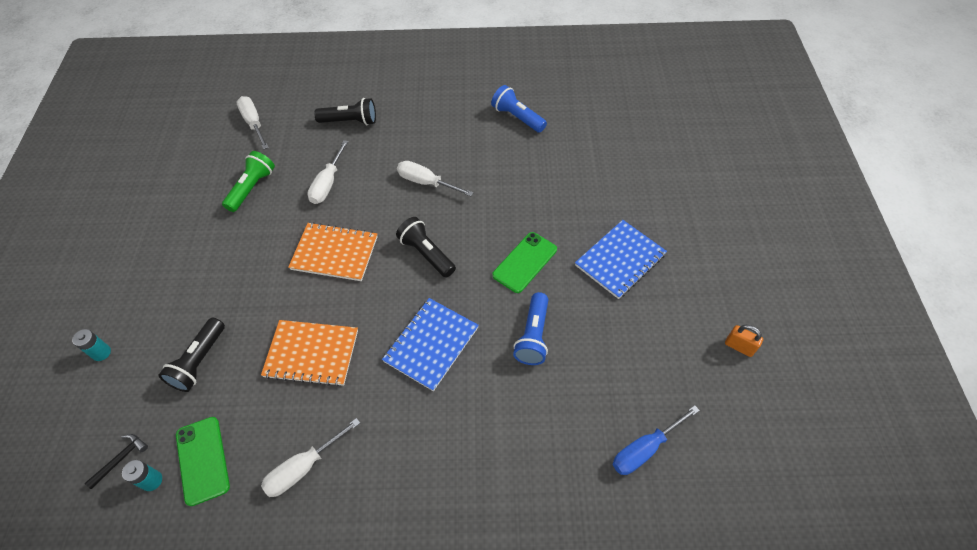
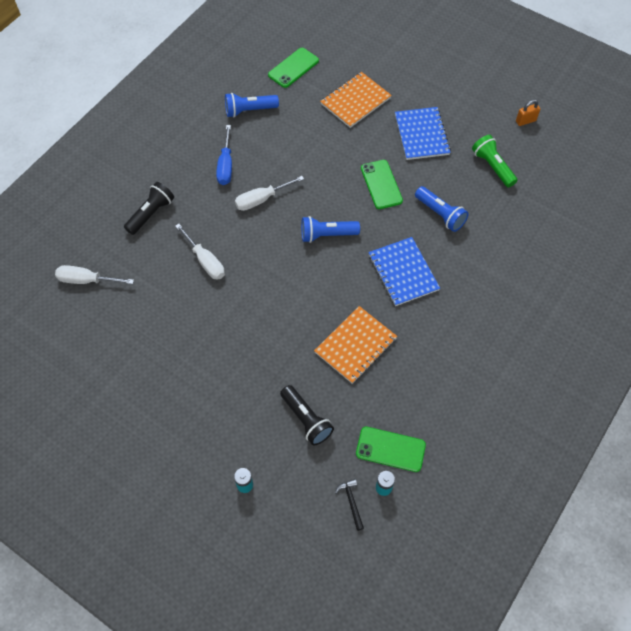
camera: 55 degrees left, 5 degrees up
(252, 188) = (162, 314): green flashlight -> green flashlight (492, 166)
(304, 467) = (439, 390): white screwdriver -> none
(334, 253) = (278, 289): orange notebook -> orange notebook (355, 101)
(426, 254) = (327, 235): black flashlight -> blue flashlight
(596, 118) = (293, 68): none -> green phone
(645, 449) = (553, 207): blue screwdriver -> blue screwdriver (226, 165)

